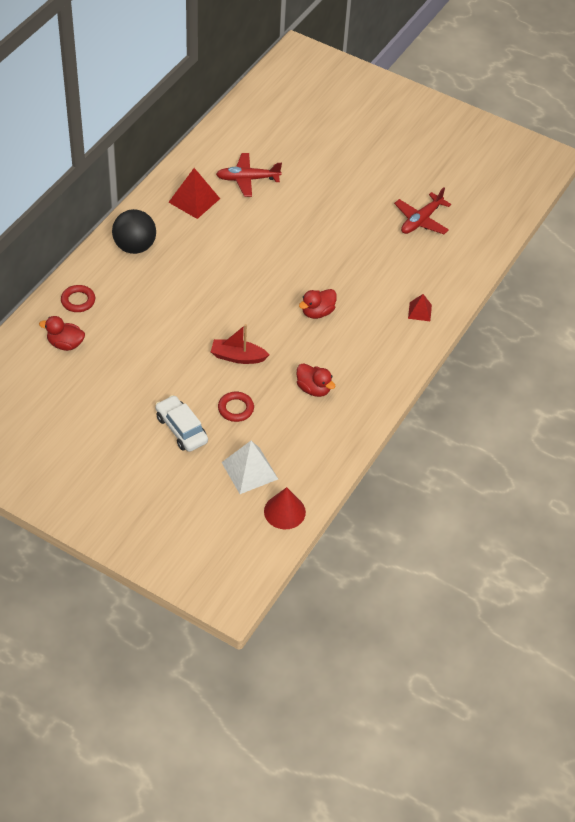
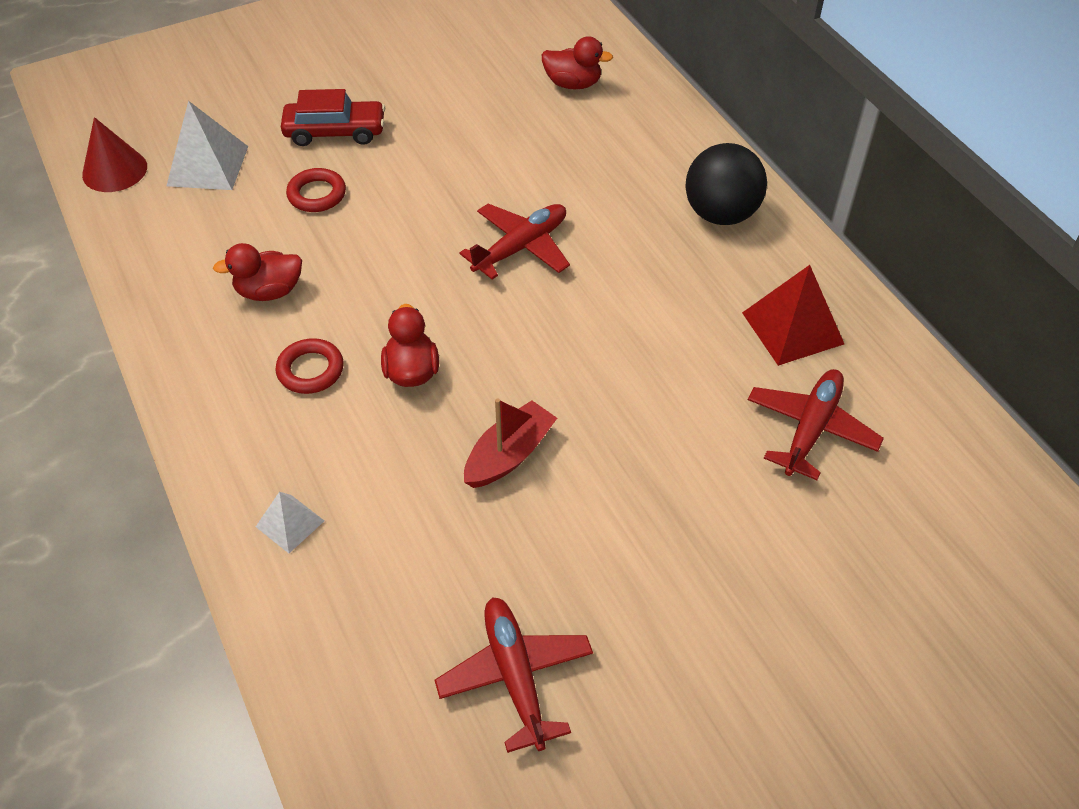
camera: 125 degrees right, 0 degrees up
(65, 344) = (573, 84): red duck -> red duck turned 60 degrees clockwise
(78, 301) = (645, 120): red ring -> red ring (310, 370)
(181, 429) = (335, 132): white car -> red car
(212, 309) = (521, 247): none -> red plane
(238, 357) = (405, 235): red boat -> red boat (509, 455)
(419, 311) = (290, 523): red pyramid -> white pyramid

